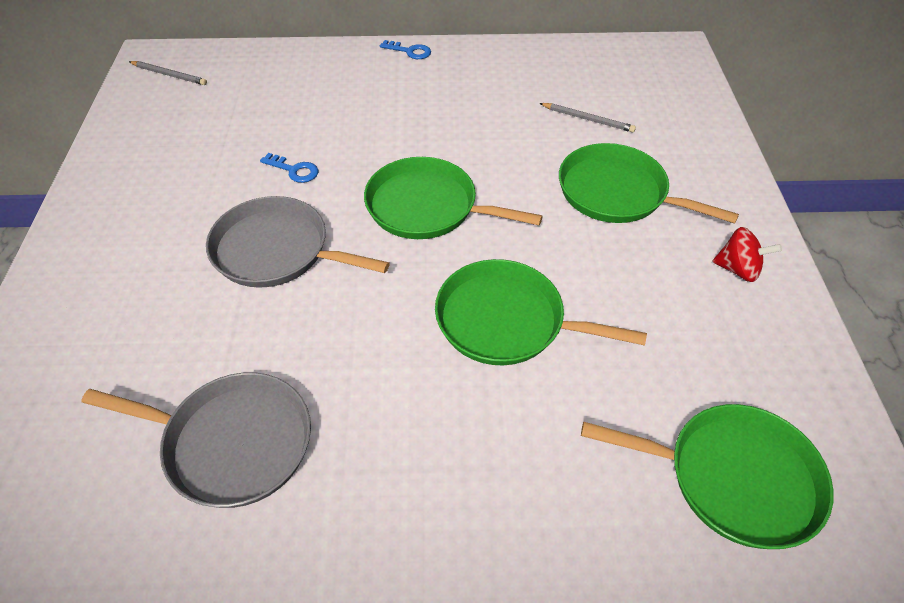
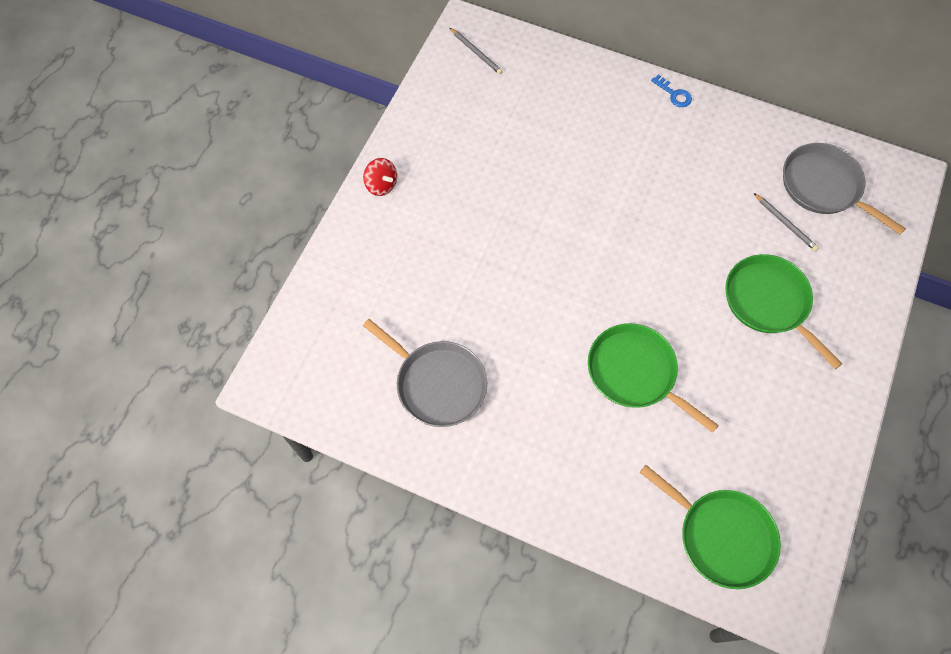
camera: 25 degrees right, 15 degrees up
(277, 251) = (505, 255): grey pan -> grey pan (824, 186)
(294, 170) = (540, 187): blue key -> none
(427, 207) = (622, 259): green pan -> none
(738, 269) = (819, 402): red spinning top -> red spinning top (381, 185)

